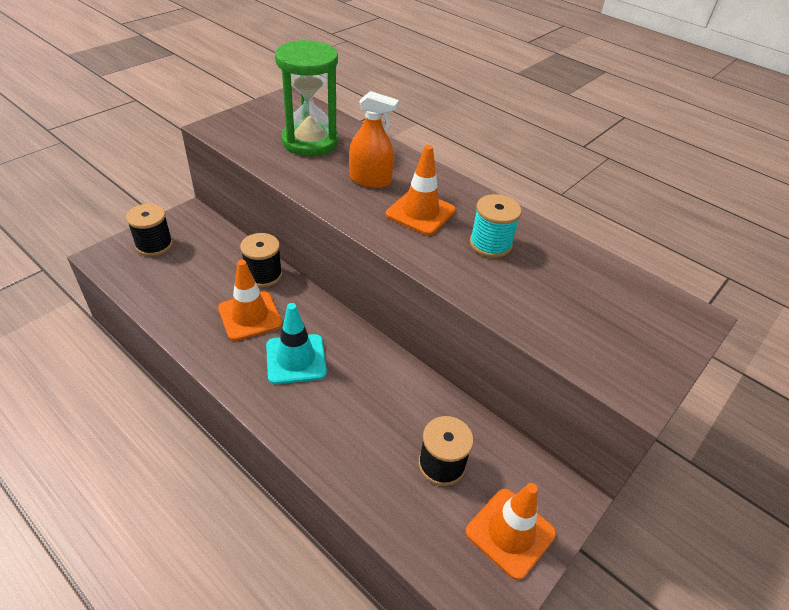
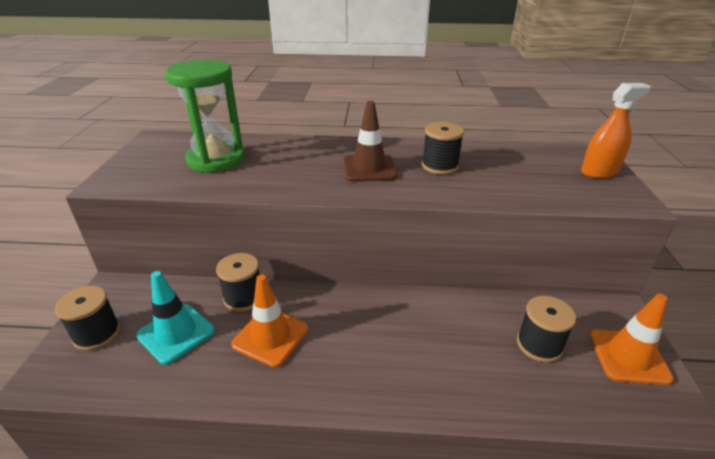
camera: 35 degrees left, 10 degrees down
(296, 359) = (351, 344): turquoise traffic cone -> turquoise traffic cone (176, 333)
(370, 180) = (303, 164): orange spray bottle -> orange spray bottle (599, 172)
(420, 212) = (369, 168): orange traffic cone -> brown traffic cone
(490, 244) = (440, 166): turquoise spool -> black spool

